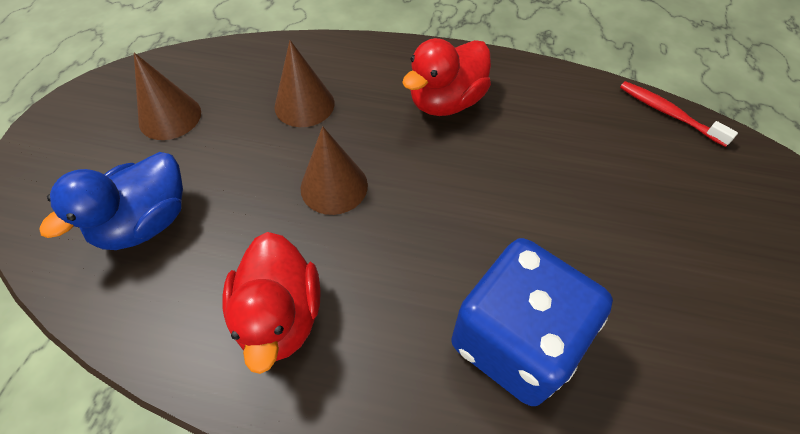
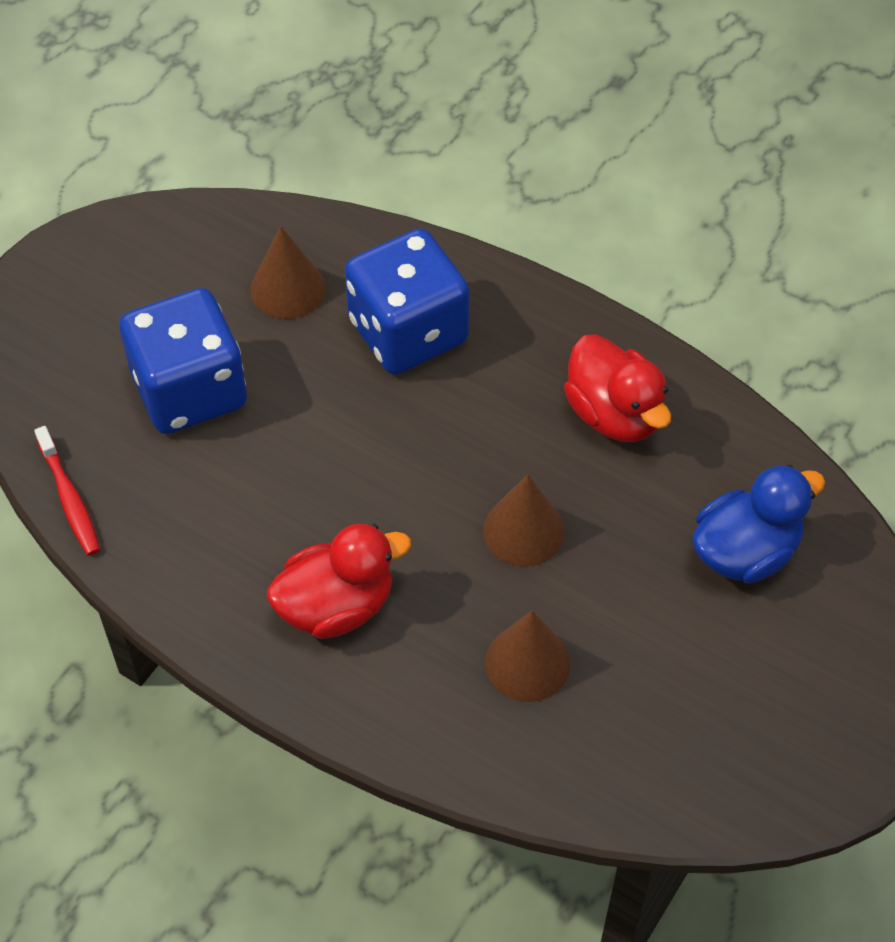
camera: 160 degrees left, 0 degrees up
(170, 117) = (714, 701): brown cone -> brown cone (288, 289)
(280, 316) = (614, 414): red duck -> red duck turned 135 degrees clockwise
(659, 215) = (190, 390): none -> blue dice

